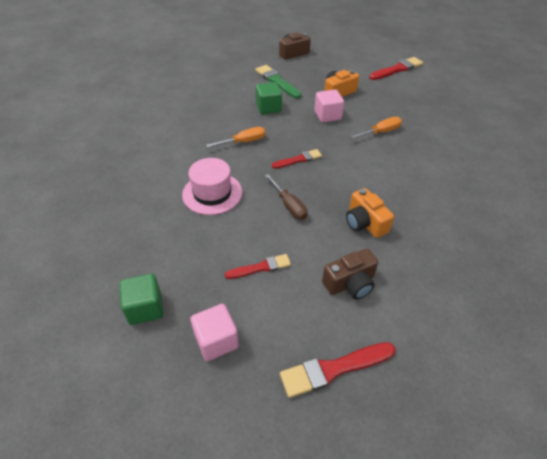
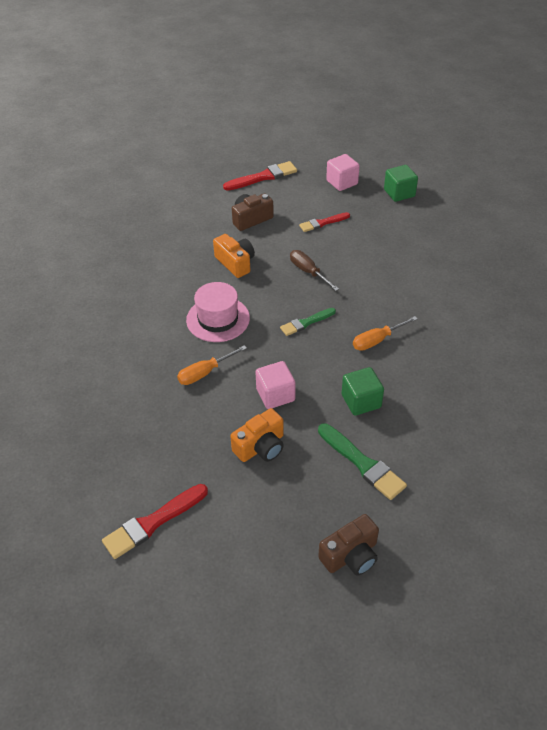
camera: 175 degrees right, 0 degrees up
(212, 193) = (387, 276): pink hat -> pink hat (218, 319)
(298, 159) = (306, 322): red brush -> green brush

